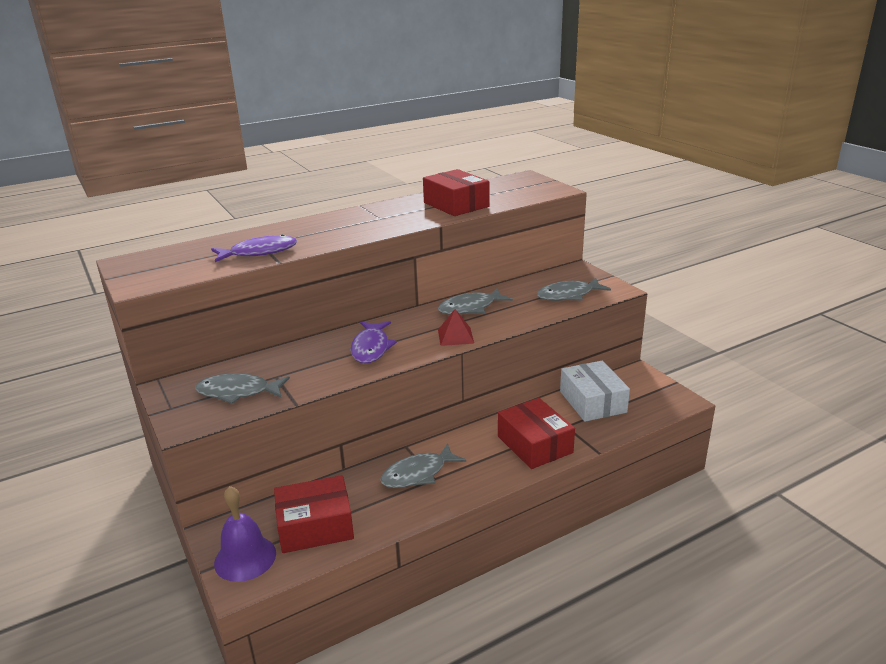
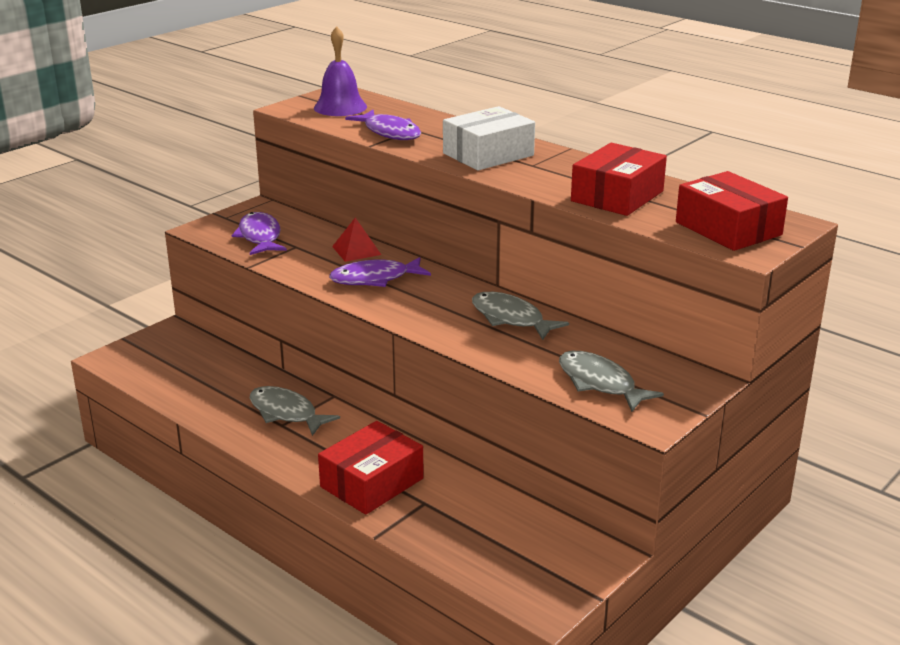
camera: 70 degrees right, 0 degrees up
(238, 392) = (260, 237): grey fish -> purple fish
(245, 558) = (140, 352): purple bell -> purple bell (340, 107)
(315, 526) = (188, 374): red box -> red box (728, 229)
(455, 336) = (428, 321): red pyramid -> red pyramid (356, 250)
(592, 402) = (495, 518): white box -> white box (488, 154)

